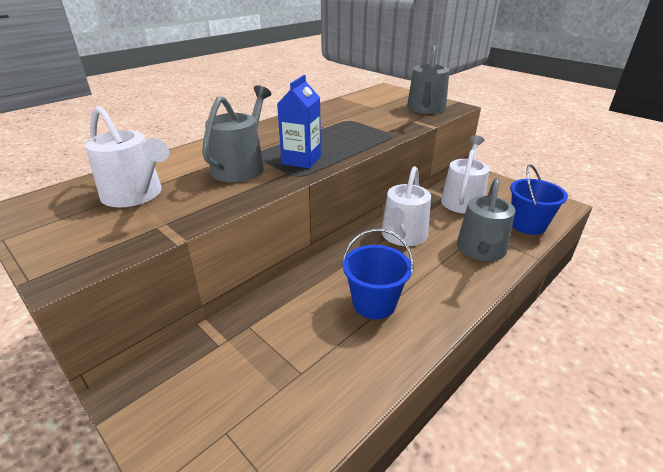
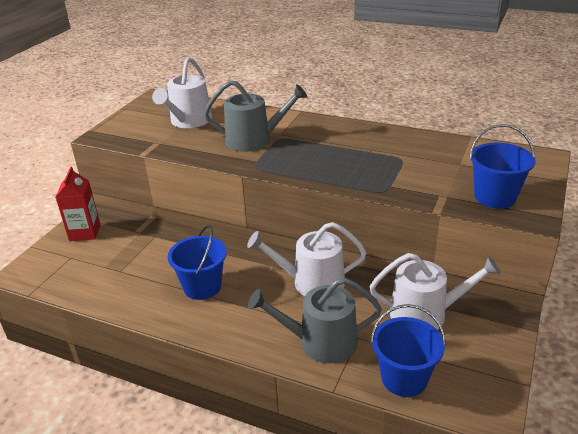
camera: 70 degrees right, 0 degrees up
(172, 405) = (85, 232): none -> red carton
(301, 160) = (284, 160): blue carton -> none
(426, 109) = (495, 197): grey watering can -> blue bucket

